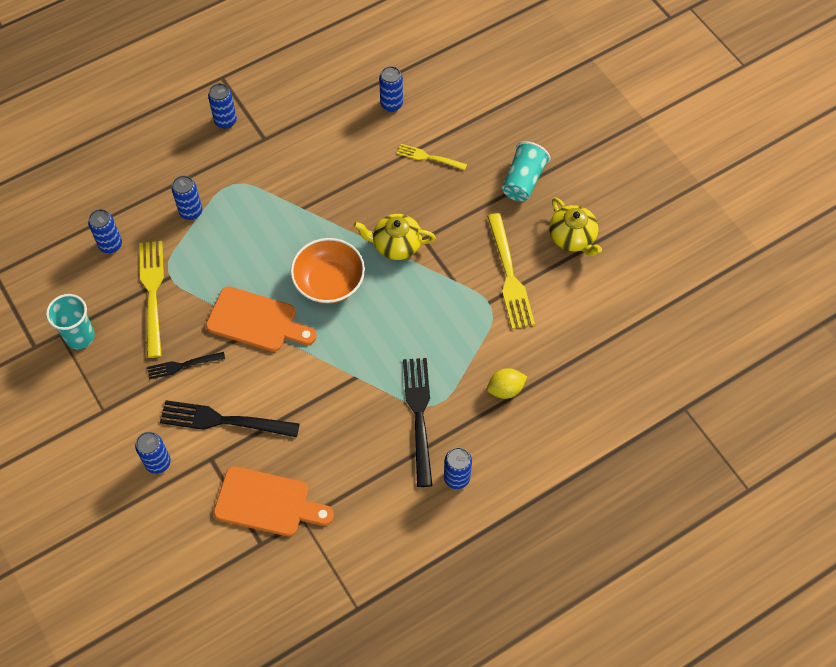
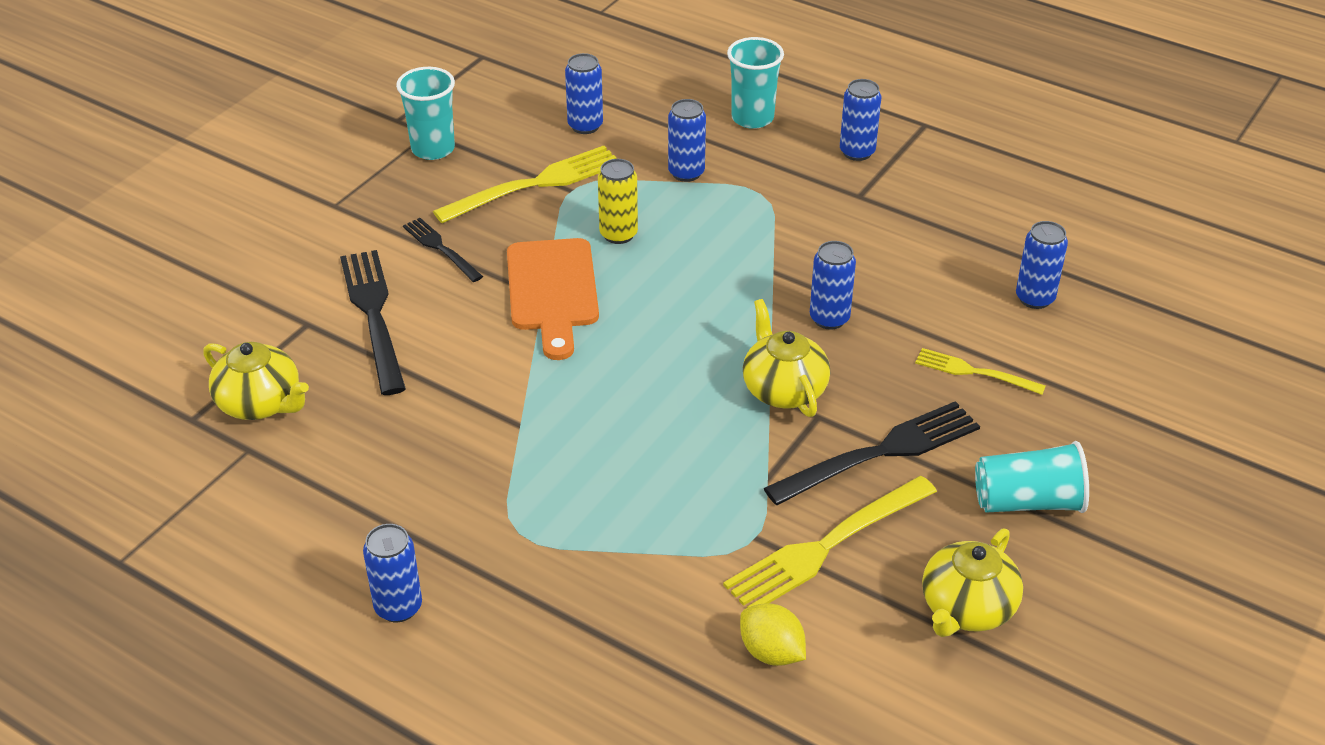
camera: 65 degrees right, 20 degrees down
(158, 463) = (279, 278): blue can -> blue can (829, 318)
(160, 156) = (752, 118): none -> turquoise cup
(226, 269) = (618, 234): none -> yellow can
(267, 503) = (260, 403): orange cutting board -> yellow teapot
(329, 282) = (666, 340): orange bowl -> none
(419, 416) = (490, 521): black fork -> black fork (880, 453)
(429, 157) = (974, 372): yellow fork -> yellow fork turned 60 degrees counterclockwise
(505, 389) = (600, 616): yellow lemon -> yellow lemon (771, 652)

